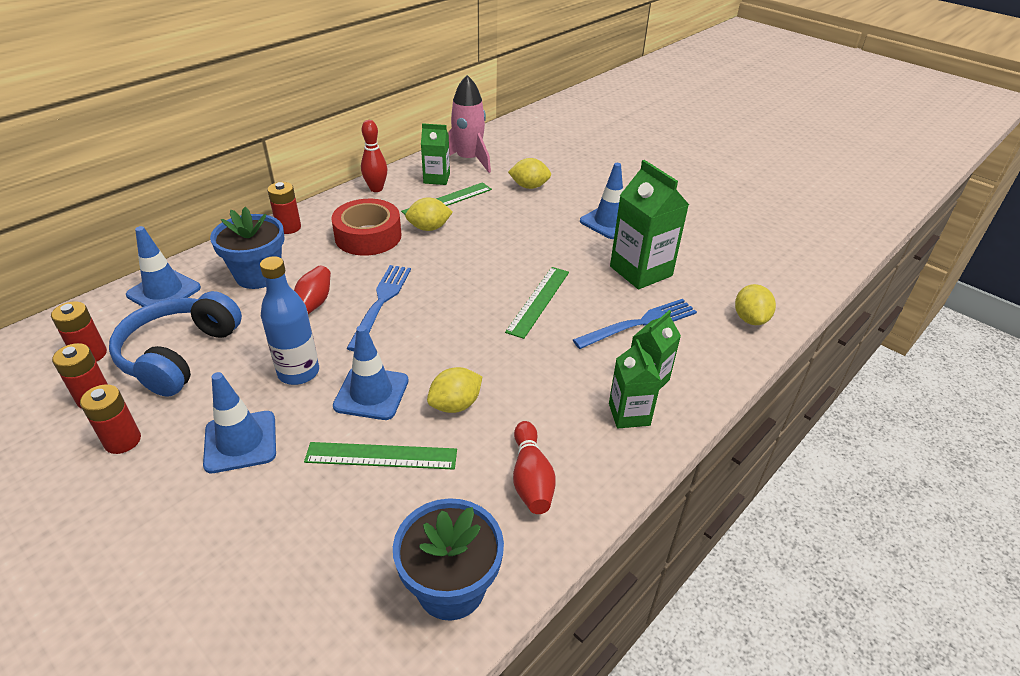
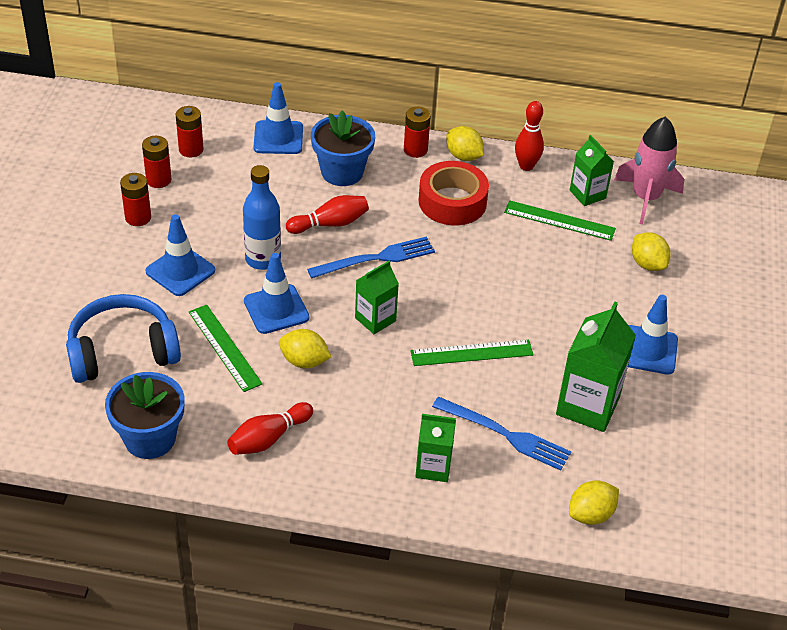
camera: 55 degrees right, 5 degrees up
(179, 355) = (227, 190): blue headphones -> blue headphones (122, 352)
(429, 228) = (504, 232): yellow lemon -> yellow lemon (463, 156)
(629, 414) = (382, 470): green carton -> green carton (375, 319)

